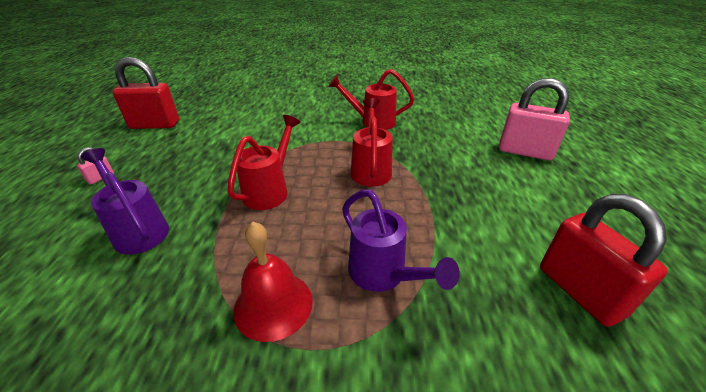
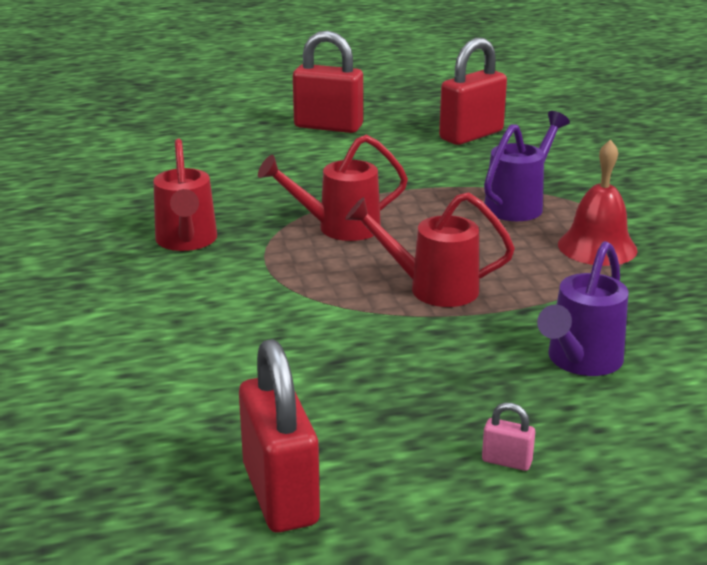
camera: 105 degrees left, 10 degrees down
(525, 152) = (247, 143): pink padlock -> none
(573, 193) = (328, 126): none -> red padlock

